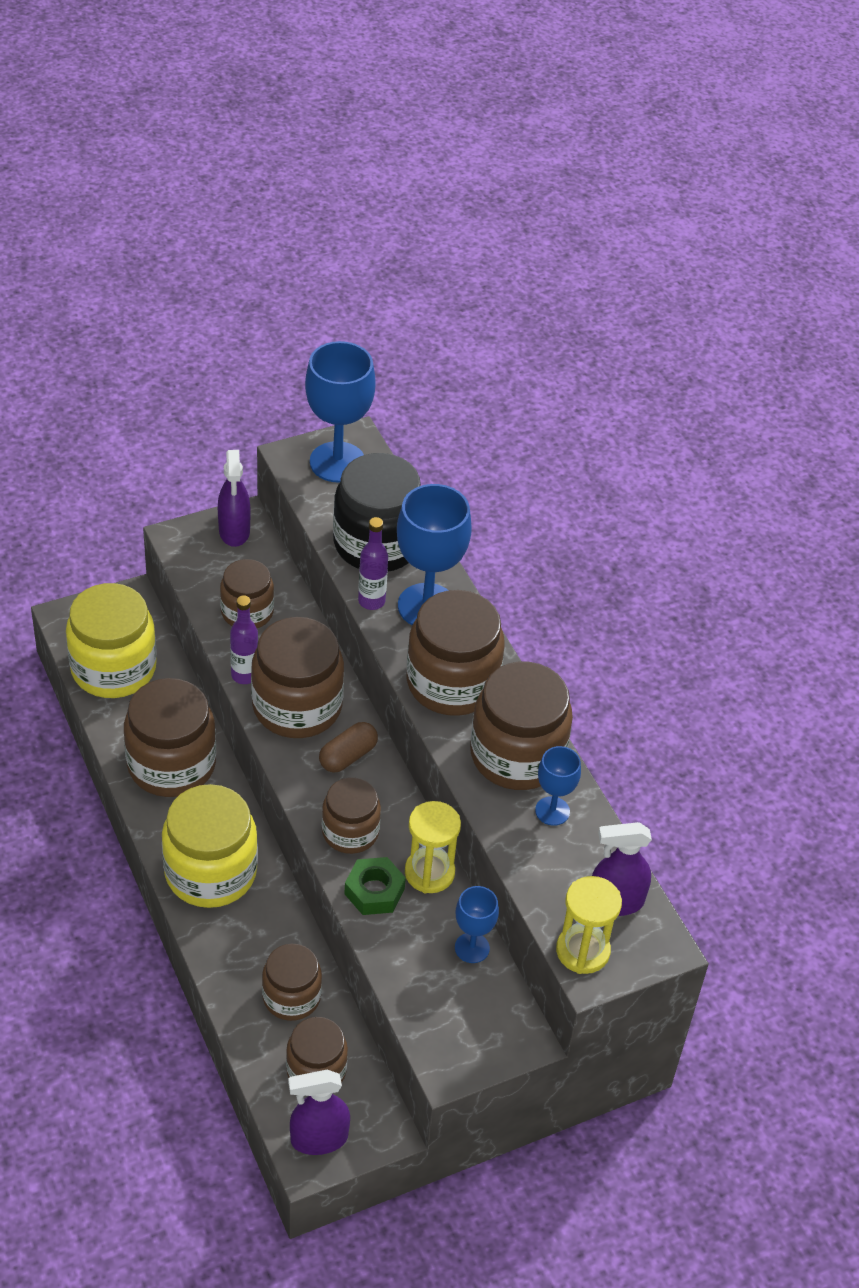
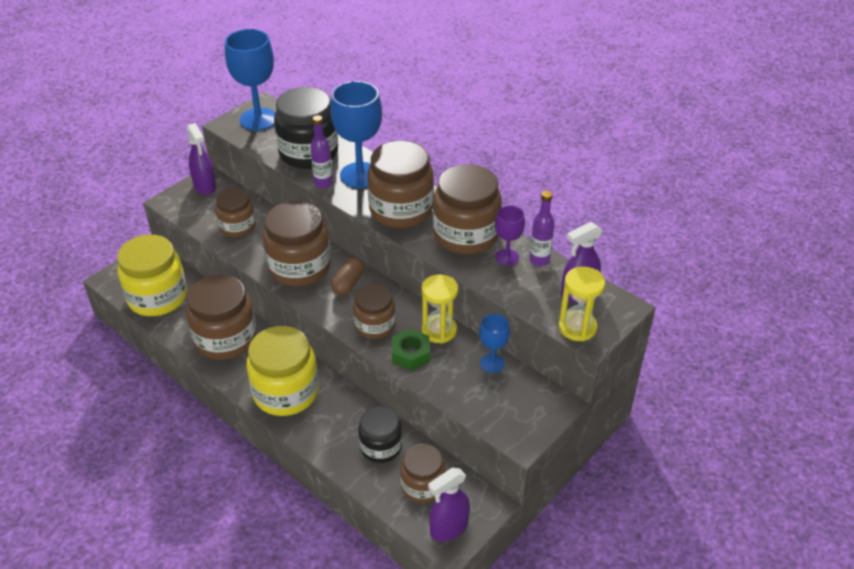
camera: 20 degrees left, 5 degrees down
(244, 675) = (255, 261): purple bottle -> purple bottle (539, 260)
(291, 997) = (381, 447): brown jar -> black jar
(552, 811) = (507, 257): blue goblet -> purple goblet

